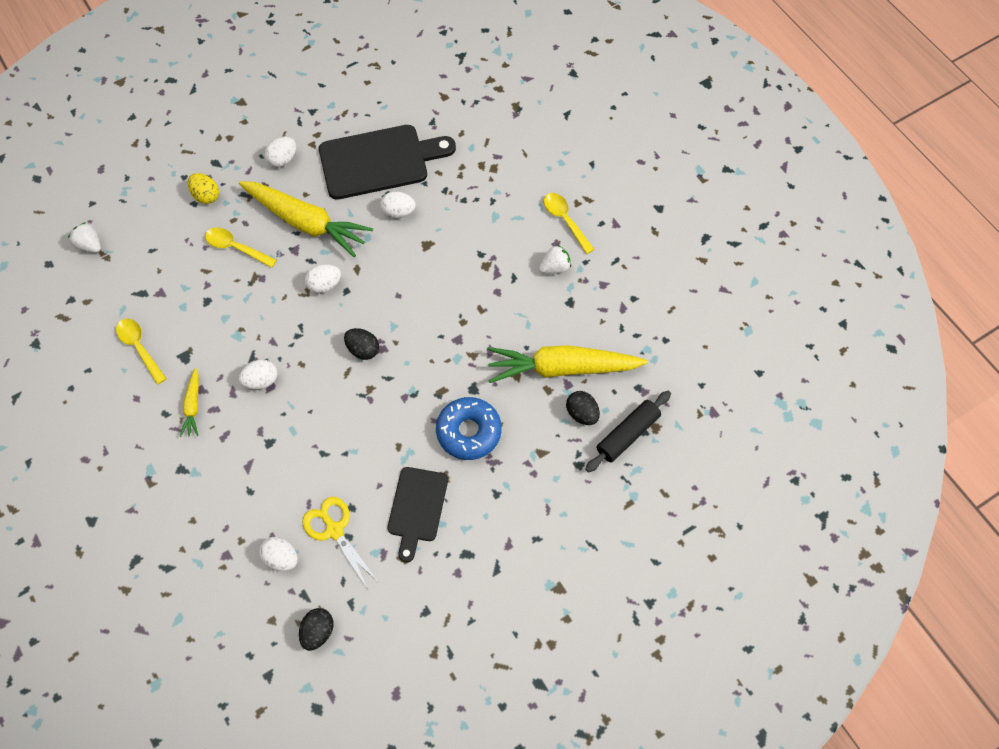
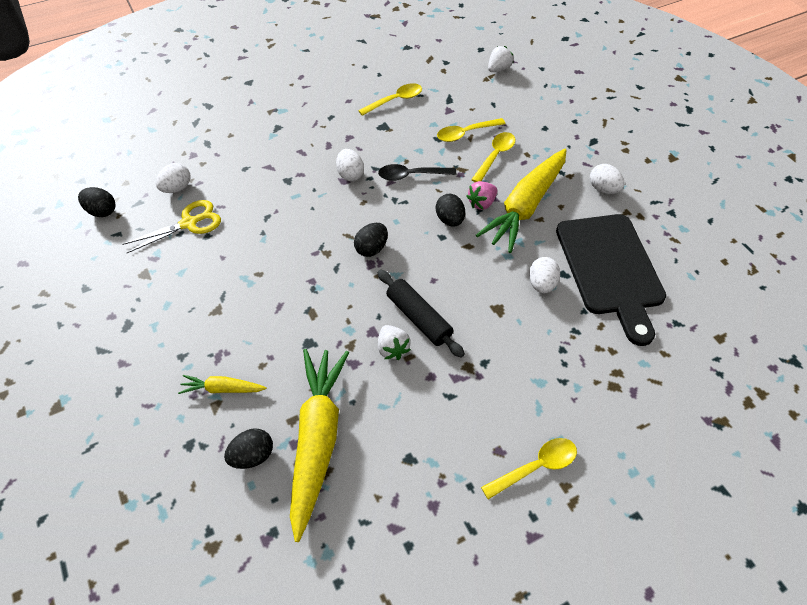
camera: 95 degrees right, 10 degrees down
(193, 406) = (333, 132): yellow carrot -> yellow carrot (223, 389)
(200, 275) = (465, 133): none -> yellow spoon
(206, 195) = (554, 135): yellow egg -> none
(263, 322) = (411, 175): none -> black spoon
(302, 259) = (481, 203): none -> pink strawberry
(324, 285) = (449, 220): white egg -> black egg
(417, 508) = (189, 286): black cutting board -> none
(469, 432) = (259, 335): blue donut -> none
(555, 267) = (462, 446): white strawberry -> white strawberry (392, 349)
(627, 434) = (211, 508): black rolling pin -> black rolling pin (418, 318)

